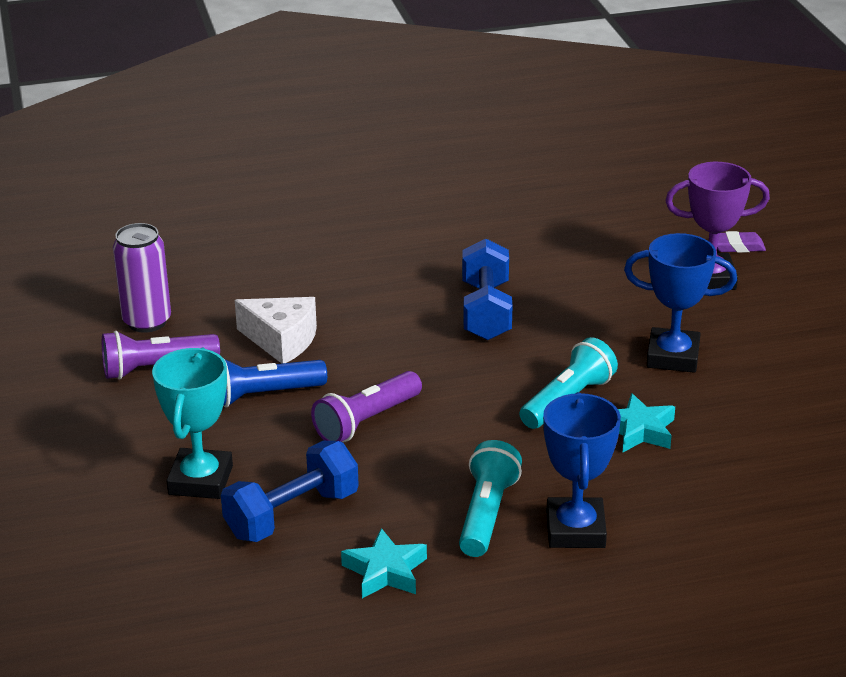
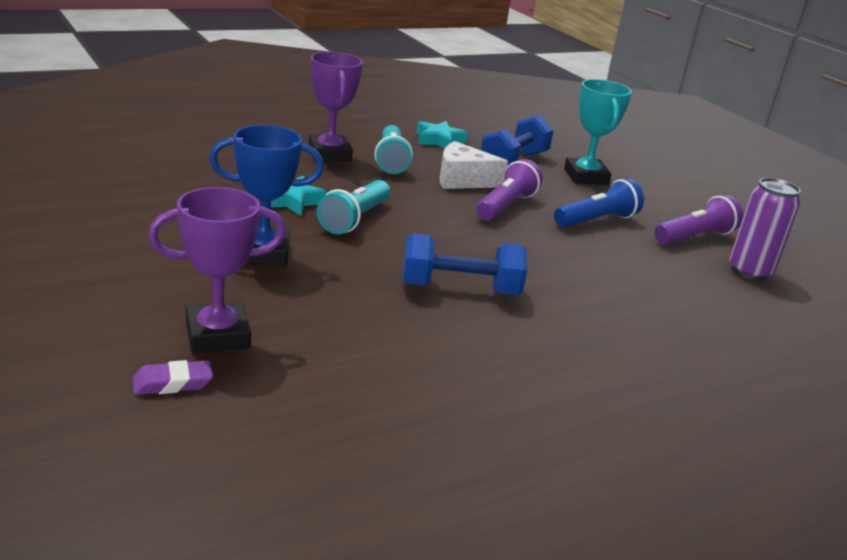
camera: 160 degrees right, 5 degrees down
(282, 340) = (623, 259): white cheese -> white cheese (462, 180)
(486, 311) = (460, 289): blue dumbbell -> blue dumbbell turned 75 degrees counterclockwise
(575, 530) = (329, 153): blue trophy -> purple trophy

